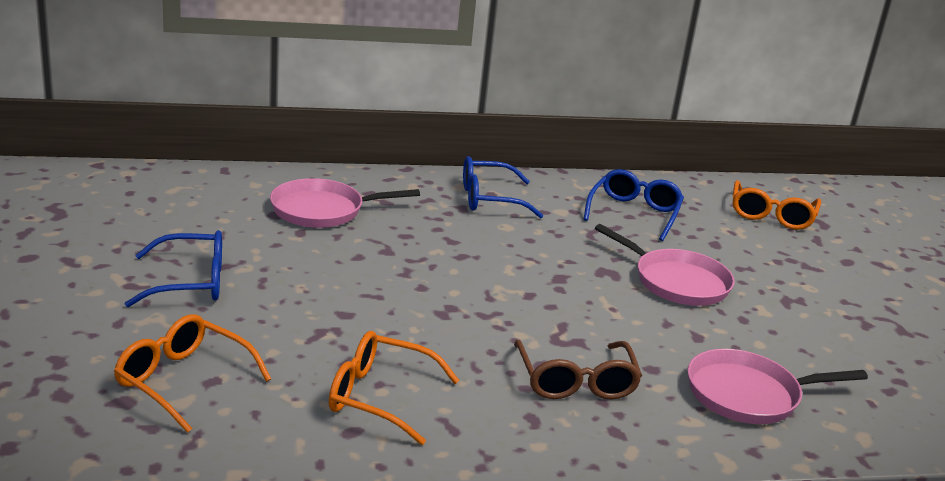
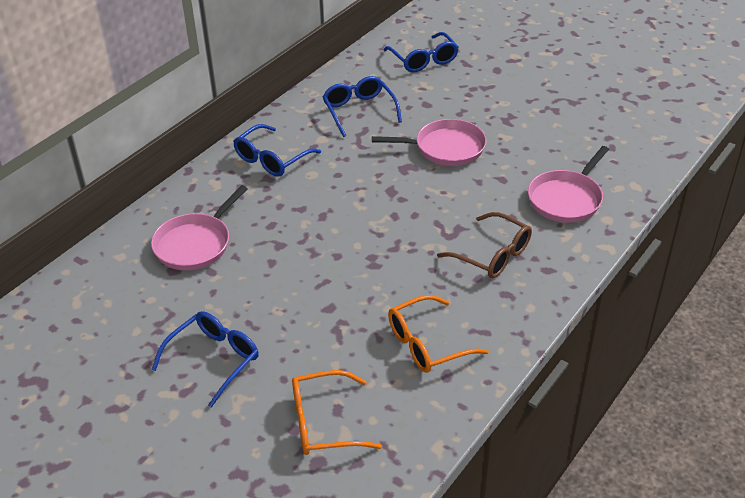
camera: 40 degrees left, 15 degrees up
(771, 215) = (424, 60): orange glasses -> blue glasses

